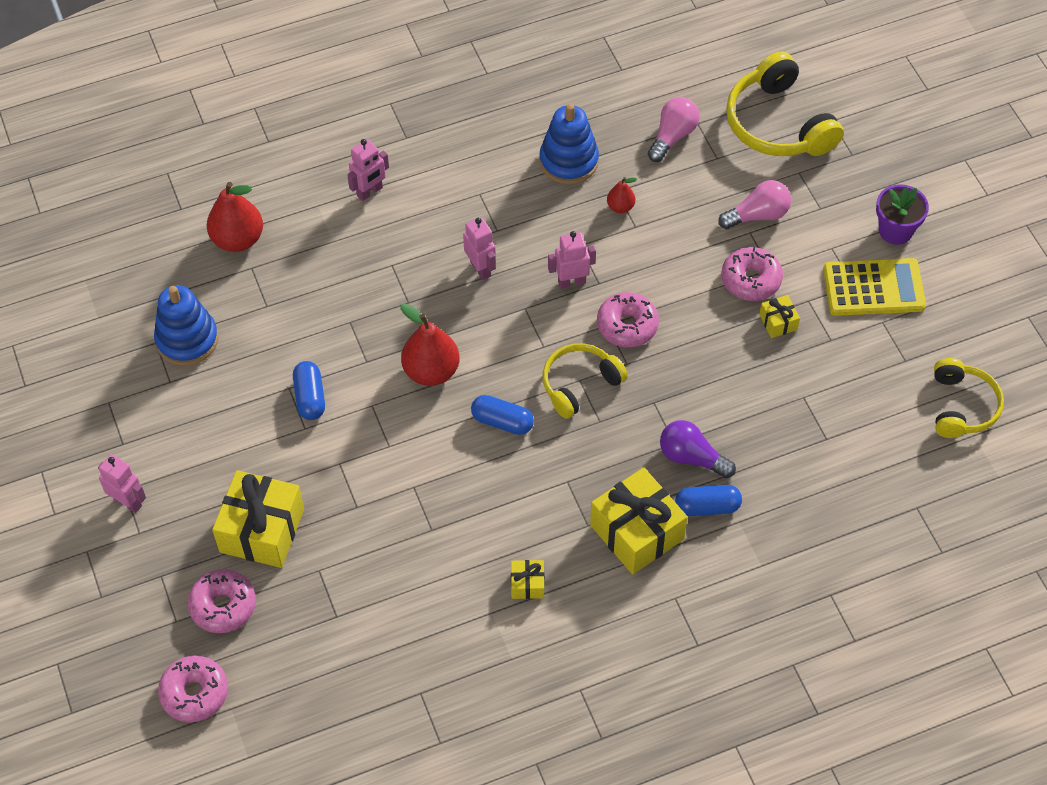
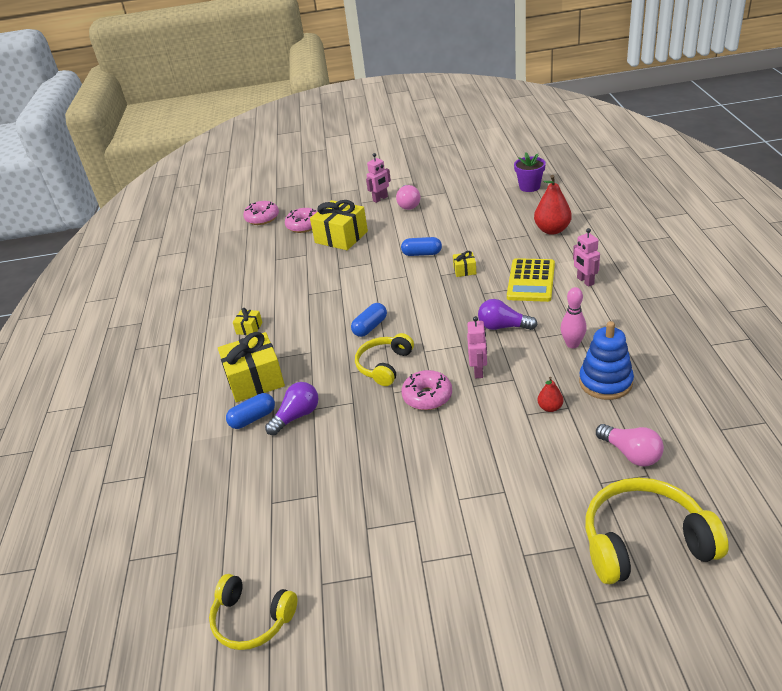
camera: 110 degrees right, 20 degrees down
(187, 339) = (479, 214): blue stacking toy -> none
(431, 371) = (422, 300): red pear -> none
(480, 268) = (503, 327): pink robot -> purple light bulb
(505, 195) = (572, 344): none -> pink bowling pin
(580, 384) = (384, 365): yellow headphones -> yellow headphones turned 135 degrees counterclockwise
(707, 507) = (253, 418): blue capsule -> blue capsule turned 45 degrees clockwise
(751, 280) = (449, 482): pink donut -> none
(757, 215) = (523, 501): pink light bulb -> pink light bulb (408, 204)
(778, 322) = (398, 492): yellow gift -> yellow gift (464, 270)
(873, 288) = (412, 578): yellow calculator -> yellow calculator (531, 281)
(895, 230) = (480, 618): purple flower pot -> purple flower pot (529, 187)

